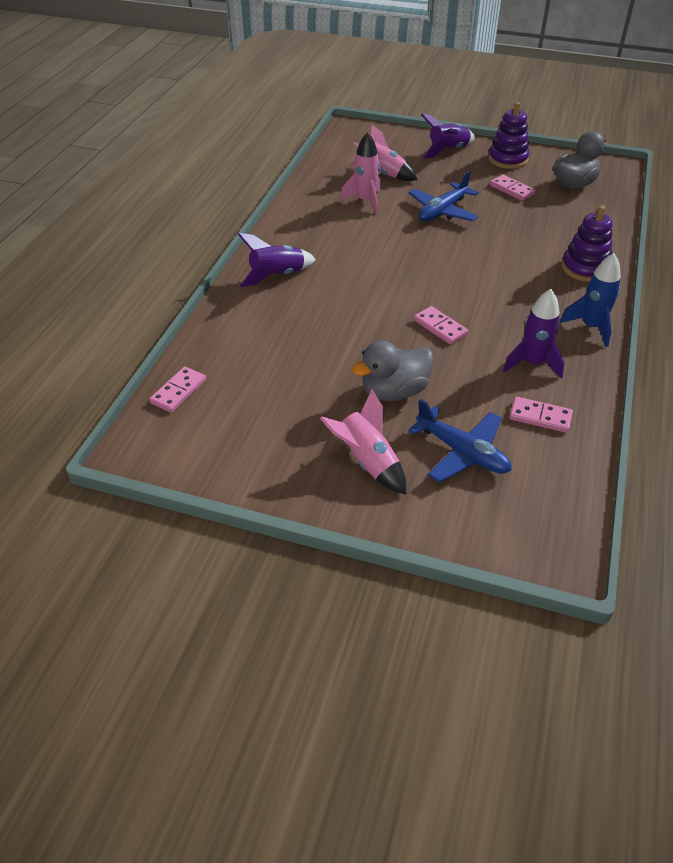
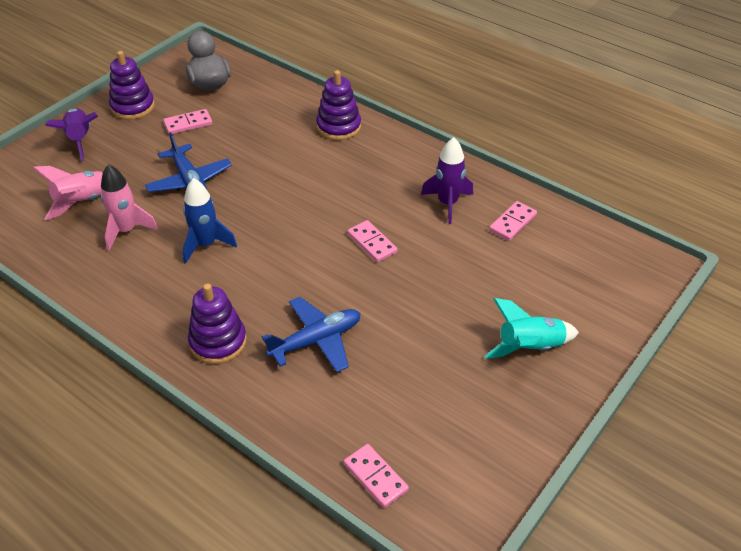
camera: 70 degrees left, 0 degrees up
(277, 276) = (218, 342): purple rocket -> purple stacking toy
(367, 462) = (529, 347): pink rocket -> turquoise rocket
(394, 391) = (446, 302): grey duck -> none
(440, 327) = (372, 243): pink domino -> pink domino turned 75 degrees clockwise
(462, 452) = (538, 282): blue plane -> blue plane (316, 341)
(591, 327) = (418, 154): blue rocket -> blue rocket (206, 244)

